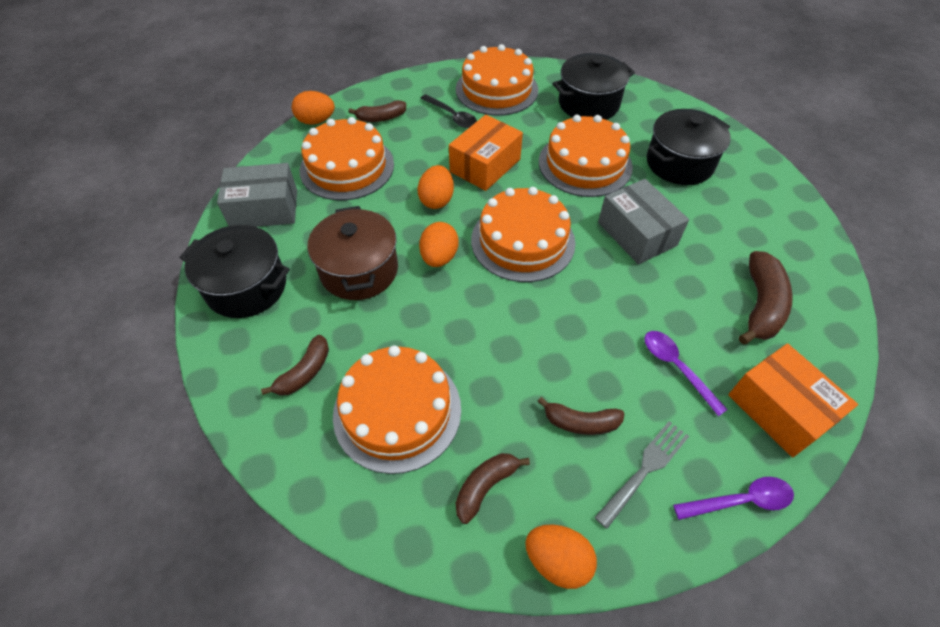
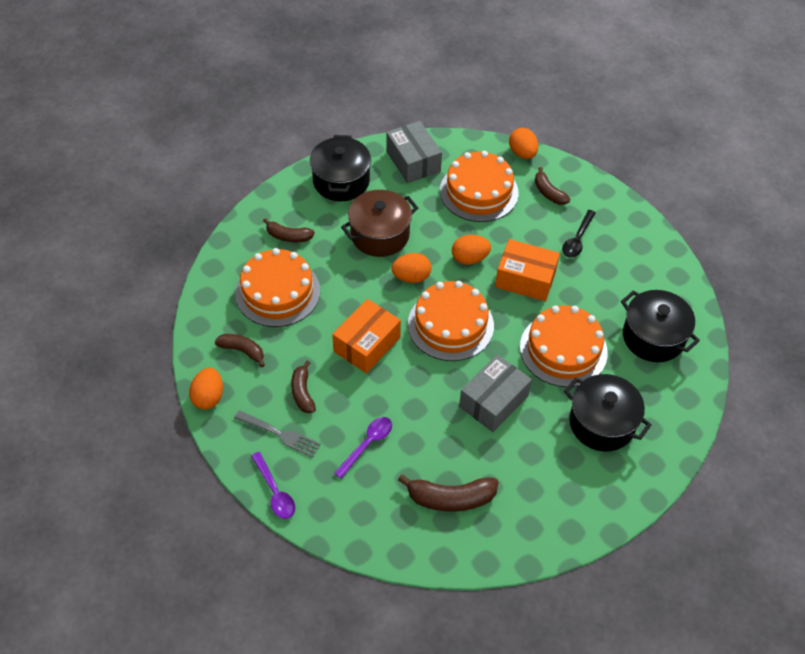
camera: 70 degrees right, 0 degrees up
(496, 89) = (634, 261): orange cake -> none
(779, 409) = (354, 514): orange box -> orange box (367, 344)

